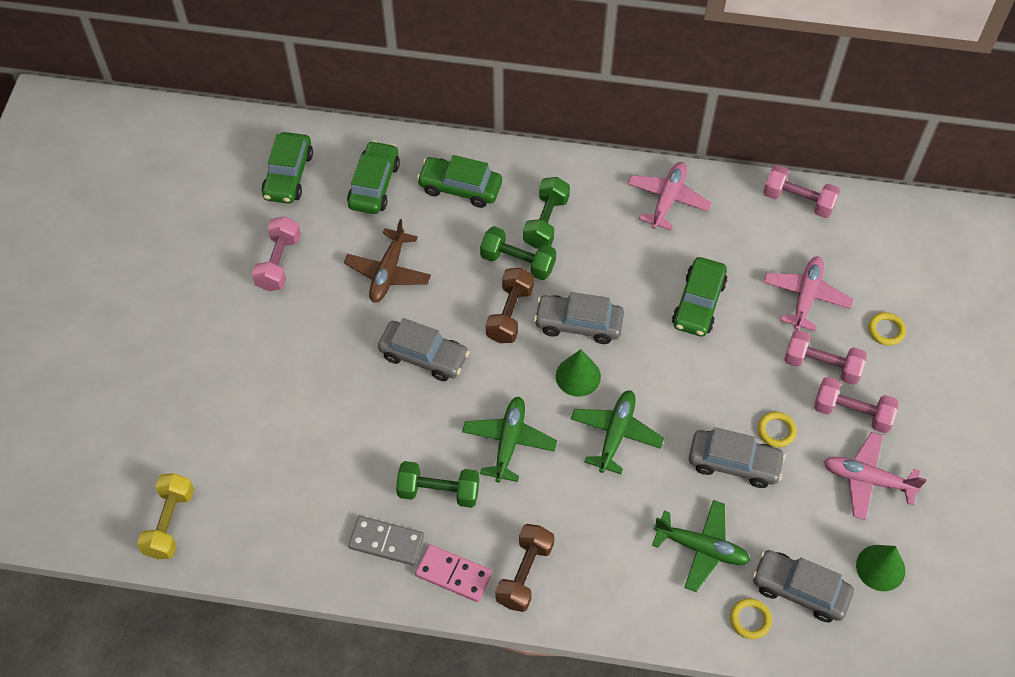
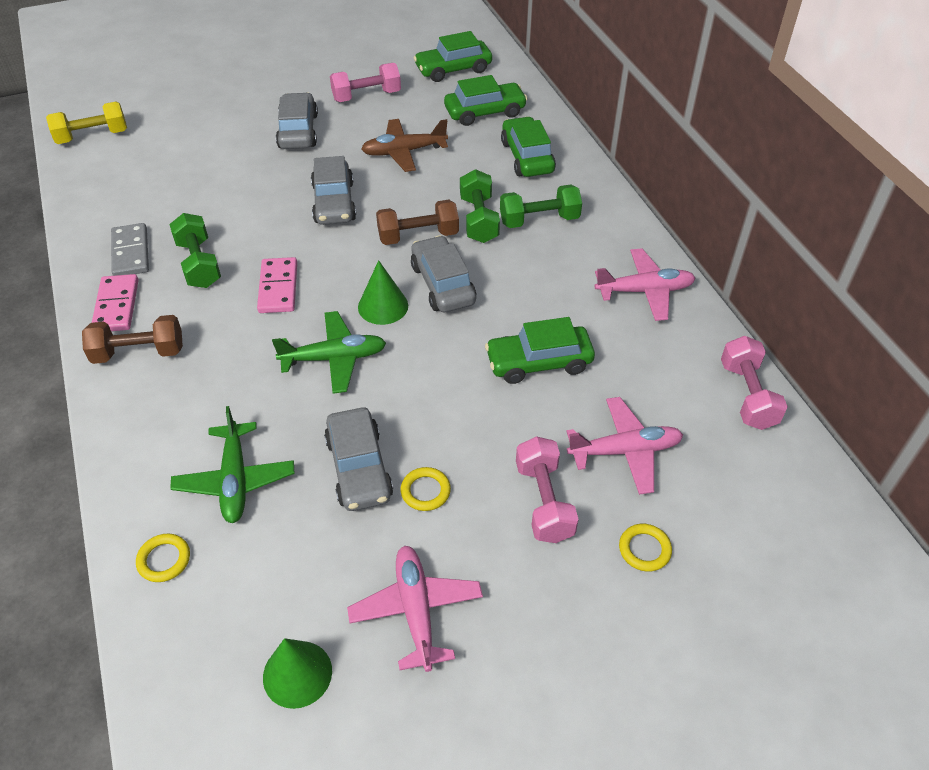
camera: 60 degrees right, 10 degrees down
(509, 442) = (278, 288): green plane -> pink domino
(800, 590) = (225, 595): grey car -> grey car (298, 131)
(852, 413) = (500, 557): pink dumbbell -> none

